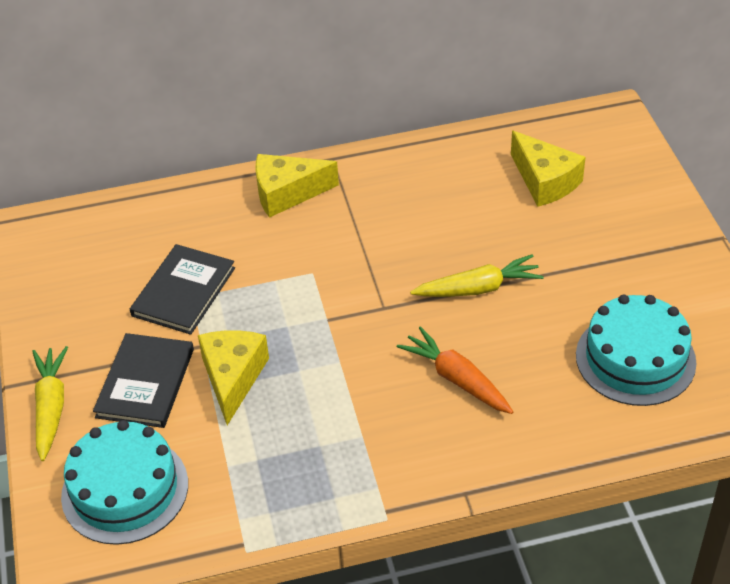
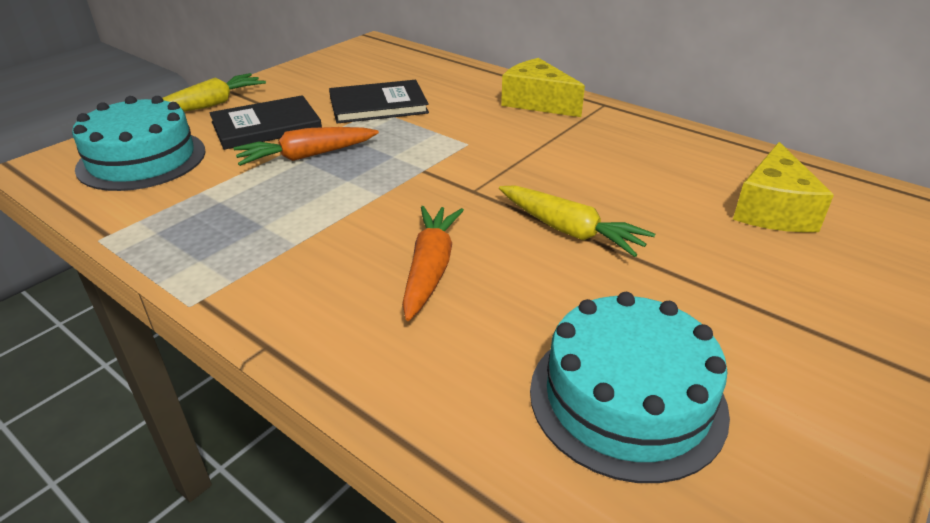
camera: 50 degrees right, 10 degrees down
(233, 378) = (307, 156): yellow cheese -> orange carrot

